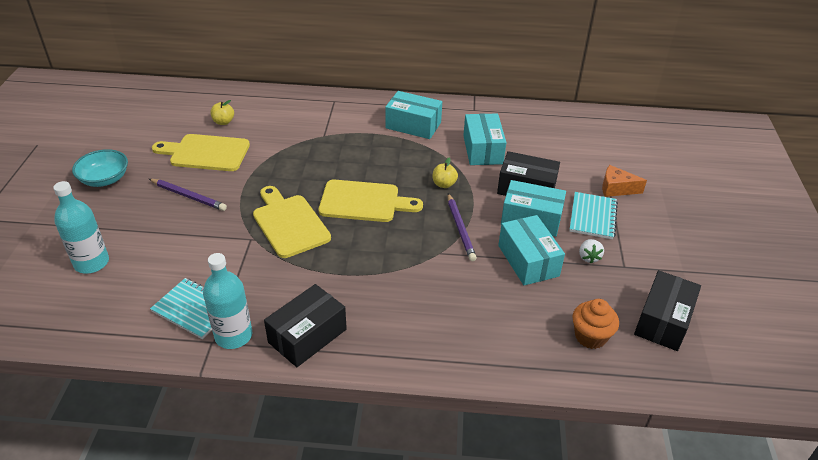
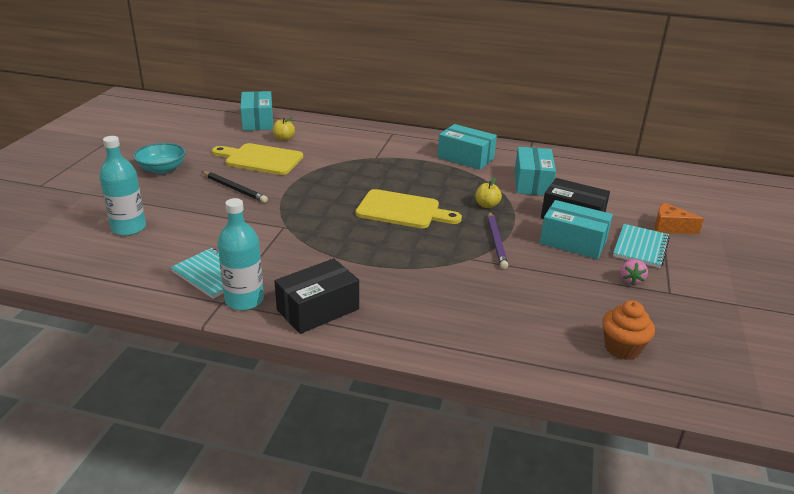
camera: 10 degrees right, 10 degrees down
(188, 196) = (234, 189): purple pencil -> black pencil
(289, 223) = (324, 219): yellow cutting board -> none
(528, 260) = (563, 275): turquoise box -> turquoise box (257, 121)
(588, 257) = (631, 280): white strawberry -> pink strawberry
(663, 321) = (708, 345): black box -> none

